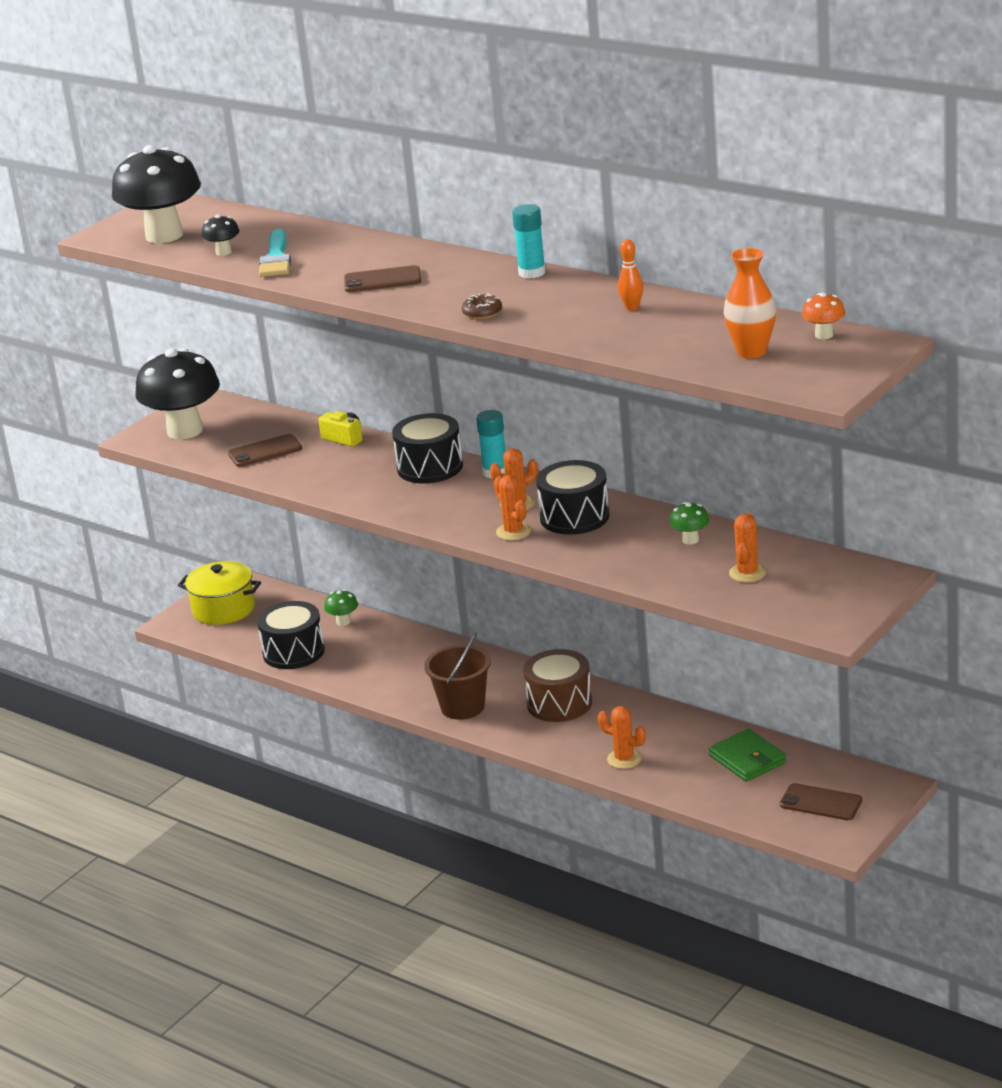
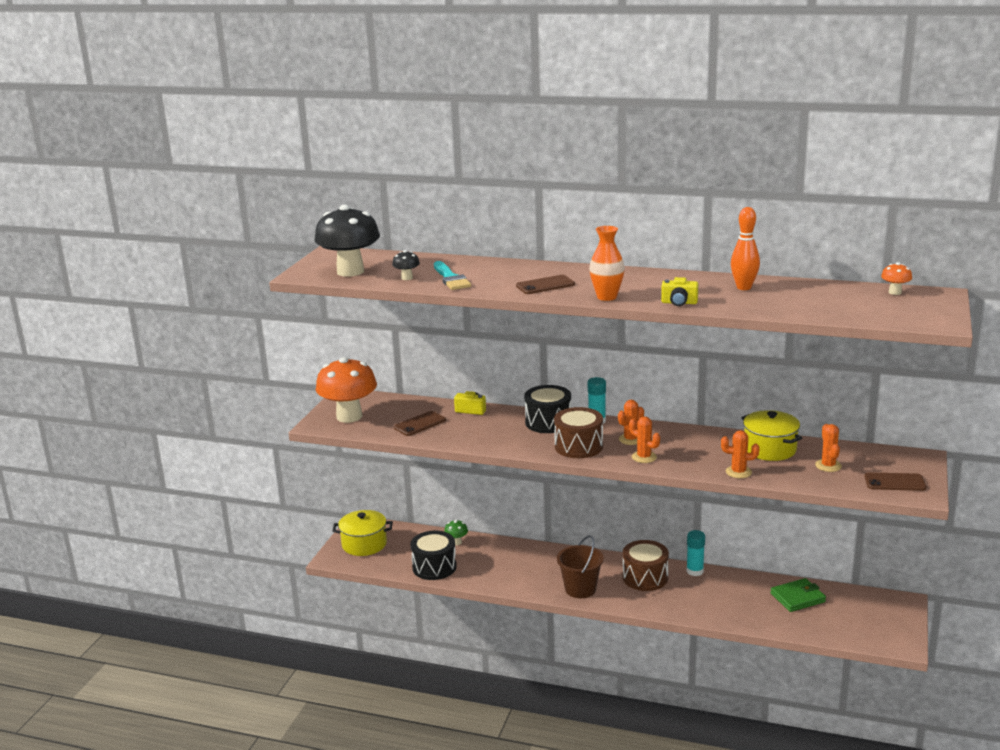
camera: 20 degrees left, 5 degrees down
(185, 431) = (349, 416): black mushroom -> orange mushroom
(441, 507) = (578, 446): none -> brown drum
(482, 313) = (641, 298): brown donut -> none
(522, 324) = (679, 303): none -> yellow camera
(532, 273) = (648, 273): turquoise glue stick -> turquoise glue stick (695, 571)
(574, 517) = (677, 443): black drum -> none
(624, 759) = (716, 609): orange cactus -> orange cactus (738, 472)
(632, 308) = (744, 287): orange bowling pin -> orange bowling pin, size x1.61
(690, 540) = (769, 449): green mushroom -> yellow pot
(747, 759) = (798, 598): green wallet -> green wallet turned 60 degrees counterclockwise
(751, 352) = (860, 305): orange vase -> orange vase (607, 297)
(821, 802) = (868, 620): brown phone -> brown phone (894, 482)

